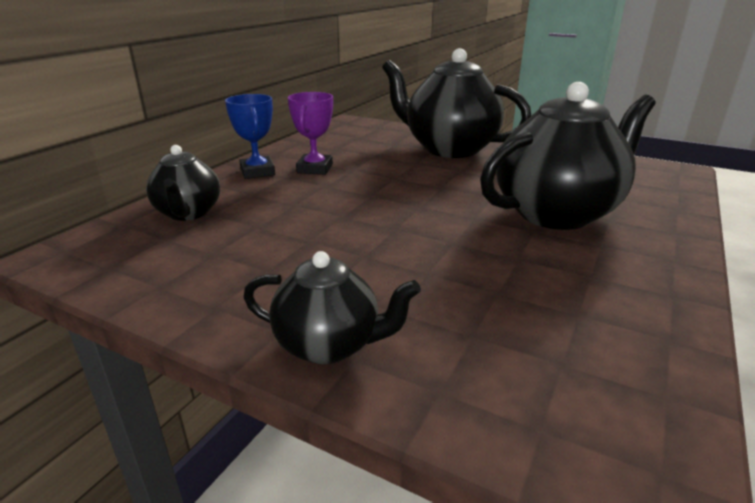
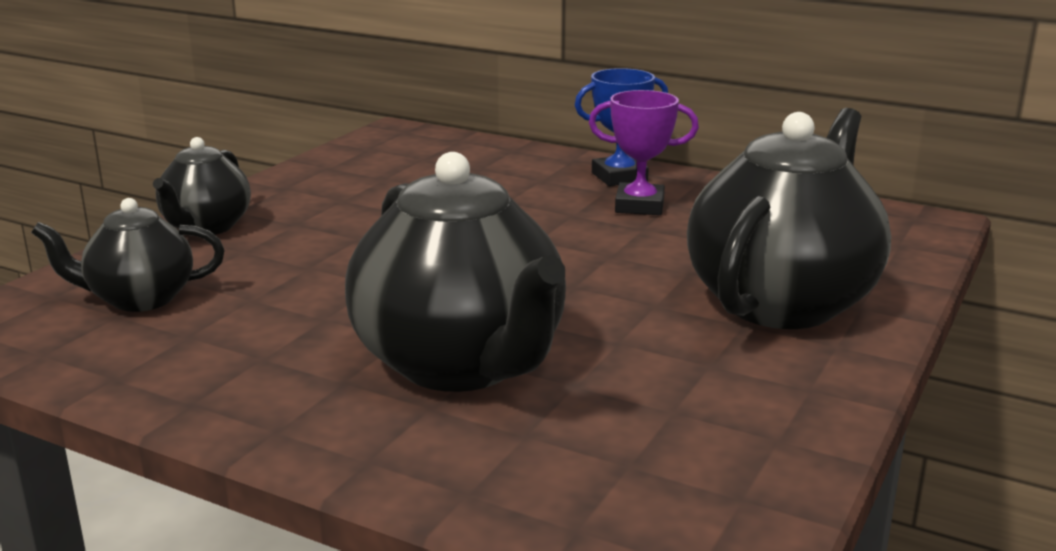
camera: 90 degrees right, 5 degrees down
(188, 213) = (483, 159): black teapot -> black teapot (139, 299)

